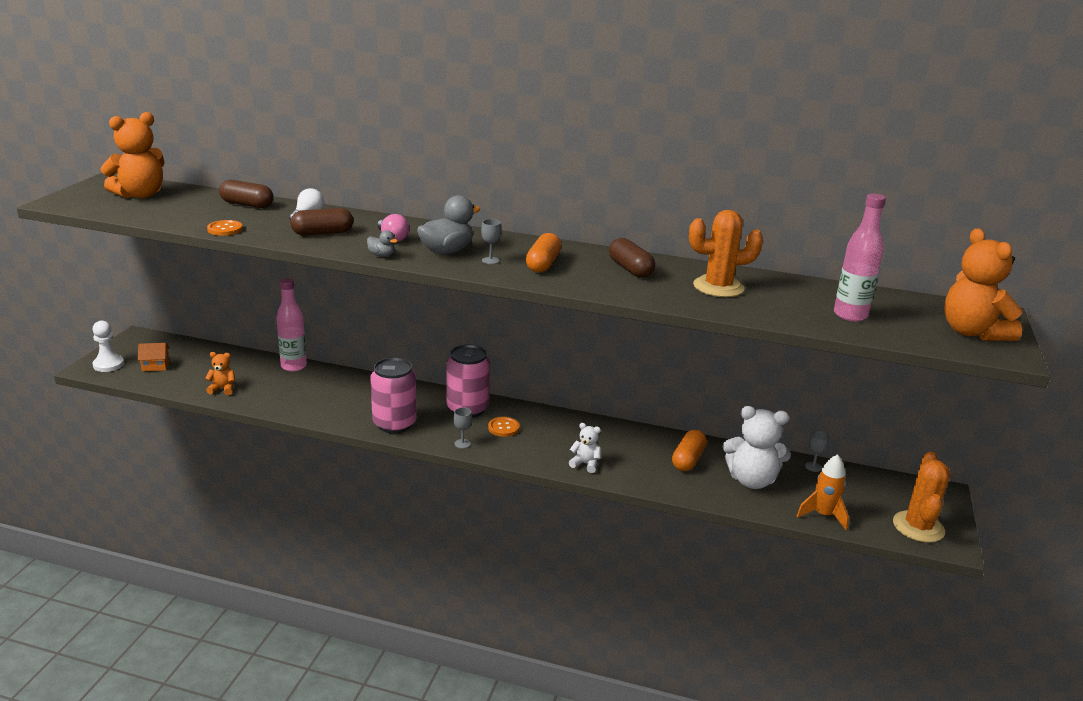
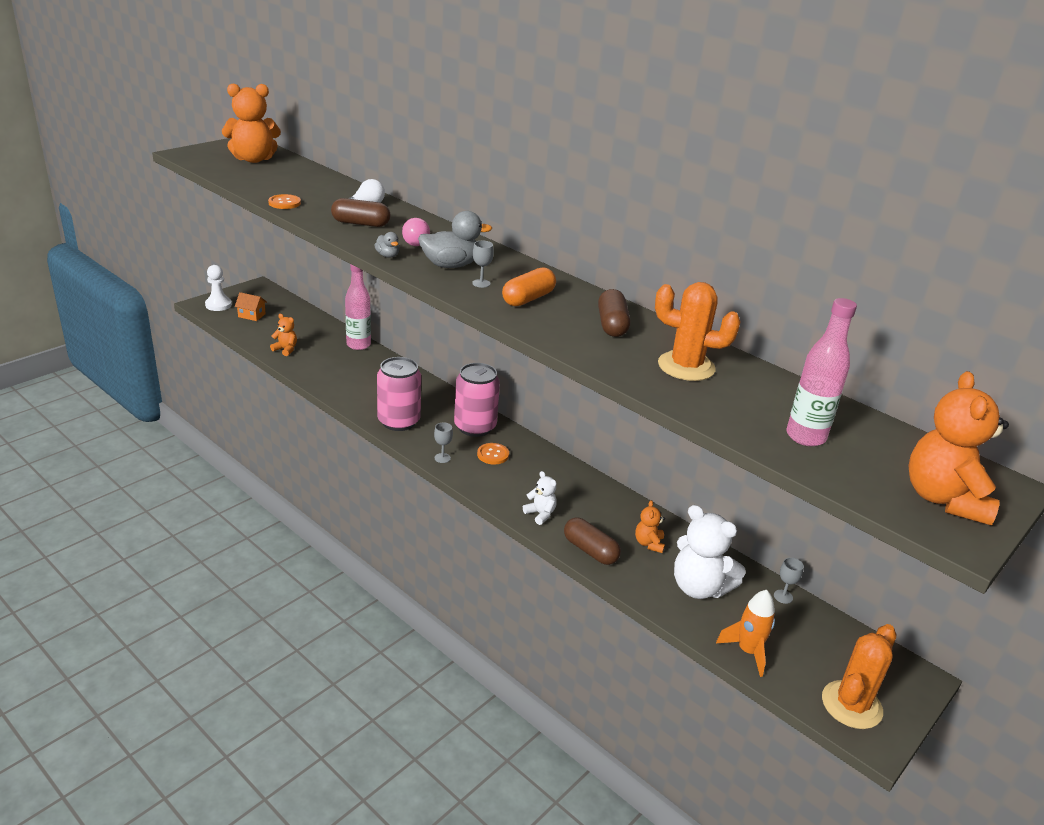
camera: 25 degrees right, 5 degrees up
(247, 205) = (328, 185): brown capsule -> brown capsule (590, 550)
(688, 460) = (649, 543): orange capsule -> orange teddy bear

